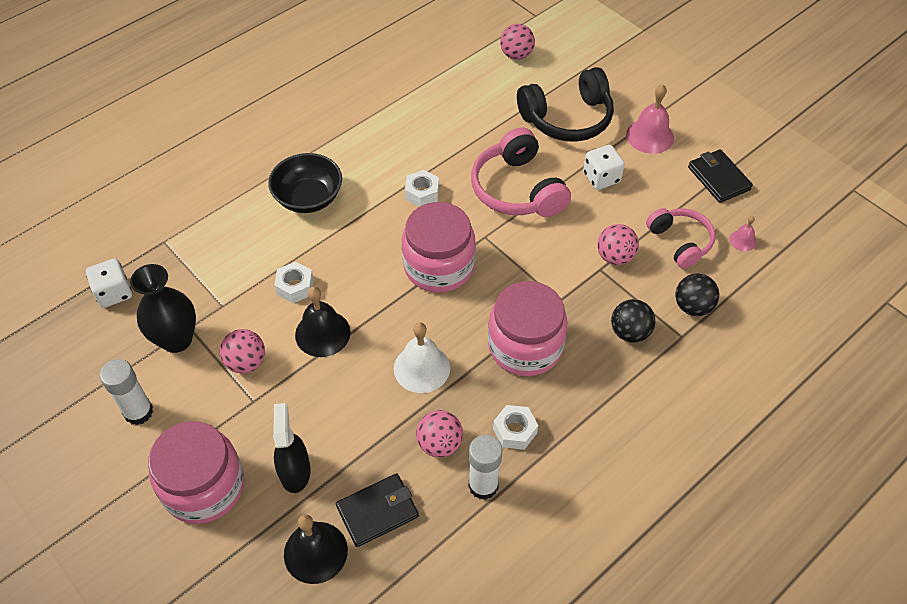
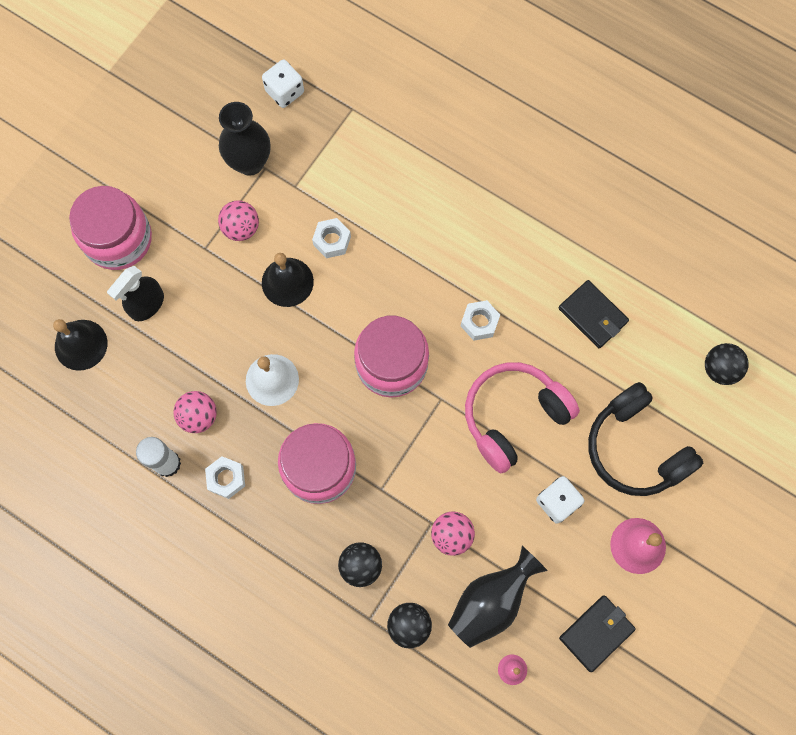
camera: 75 degrees right, 20 degrees up
(138, 412) = (173, 162): white glue stick -> none
(295, 471) = (147, 305): black spray bottle -> black spray bottle turned 150 degrees clockwise
(308, 198) = (441, 216): black bowl -> none
(378, 511) = (125, 382): black wallet -> black wallet (592, 315)
(516, 55) = (720, 369): pink ball -> black ball
(680, 242) = (491, 601): pink headphones -> black vase

